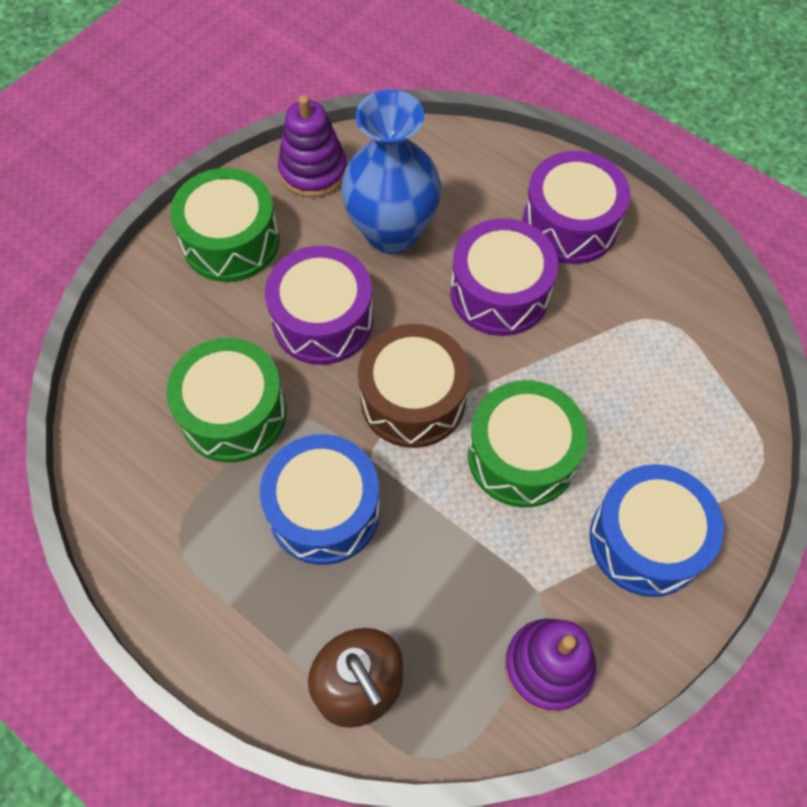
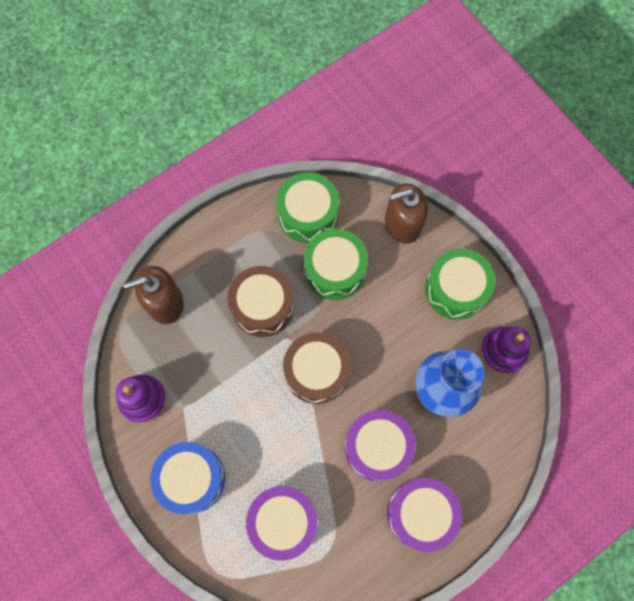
camera: 105 degrees right, 10 degrees up
(133, 332) = (402, 224): none -> brown soap dispenser
(323, 320) = (384, 332): purple drum -> purple drum (283, 521)
(324, 510) = (262, 306): blue drum -> brown drum
(522, 456) = (263, 424): green drum -> green drum (308, 214)

